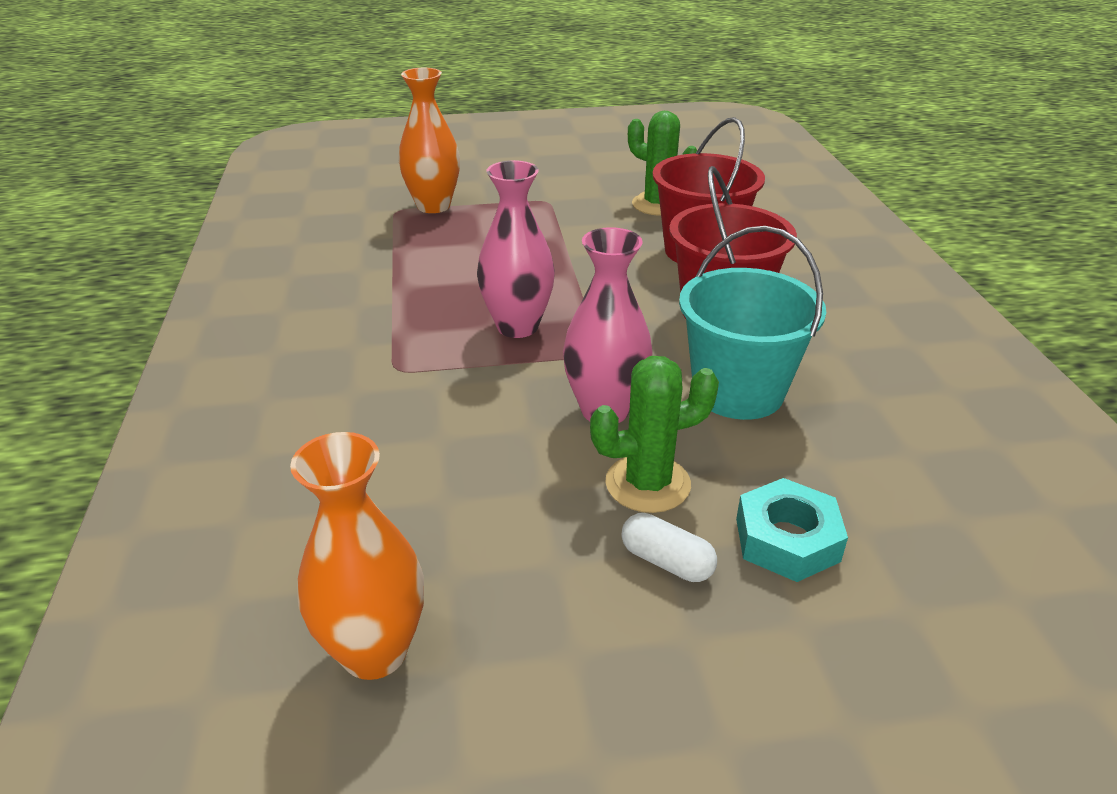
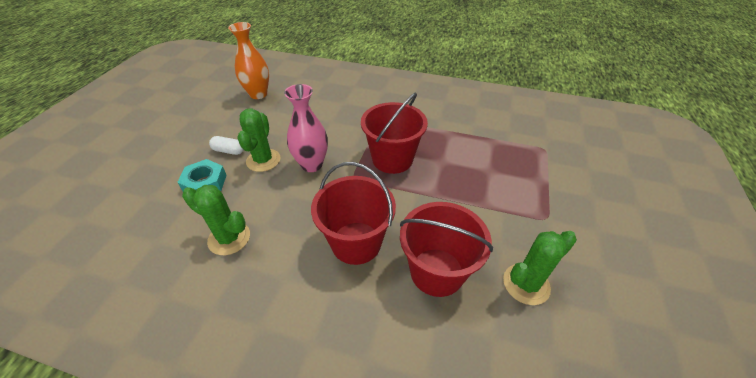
camera: 115 degrees right, 10 degrees up
(433, 206) = (548, 164): orange vase -> none
(517, 326) = (392, 159): pink vase -> red bucket
(666, 561) = (229, 151): white capsule -> white capsule turned 45 degrees clockwise
(738, 391) = (288, 213): turquoise bucket -> none
(849, 431) = (229, 238): none -> green cactus

